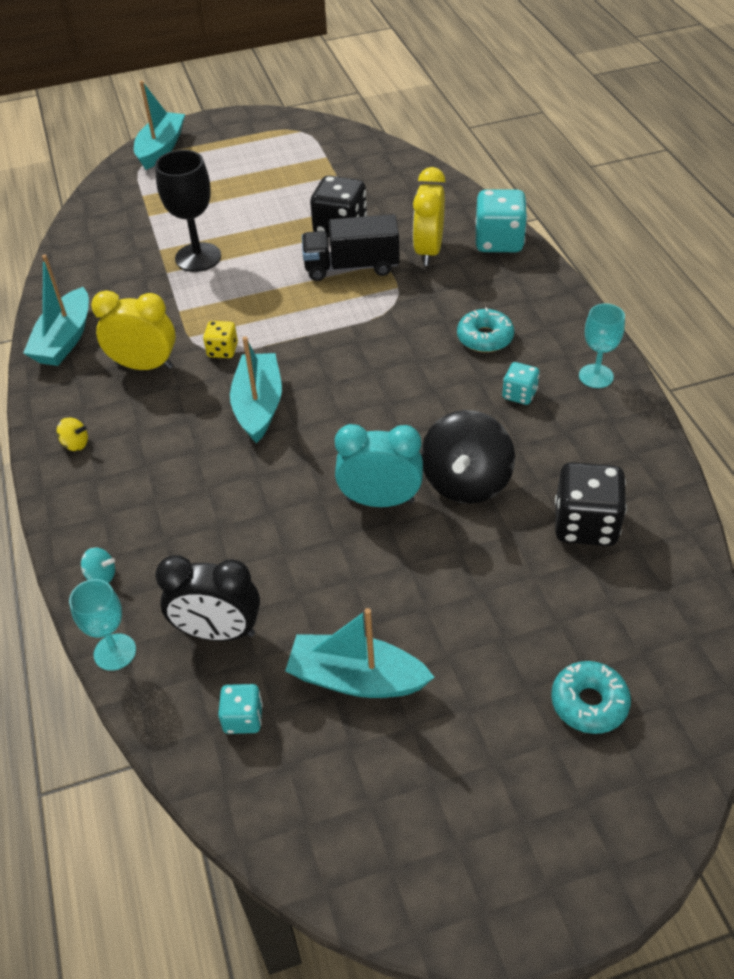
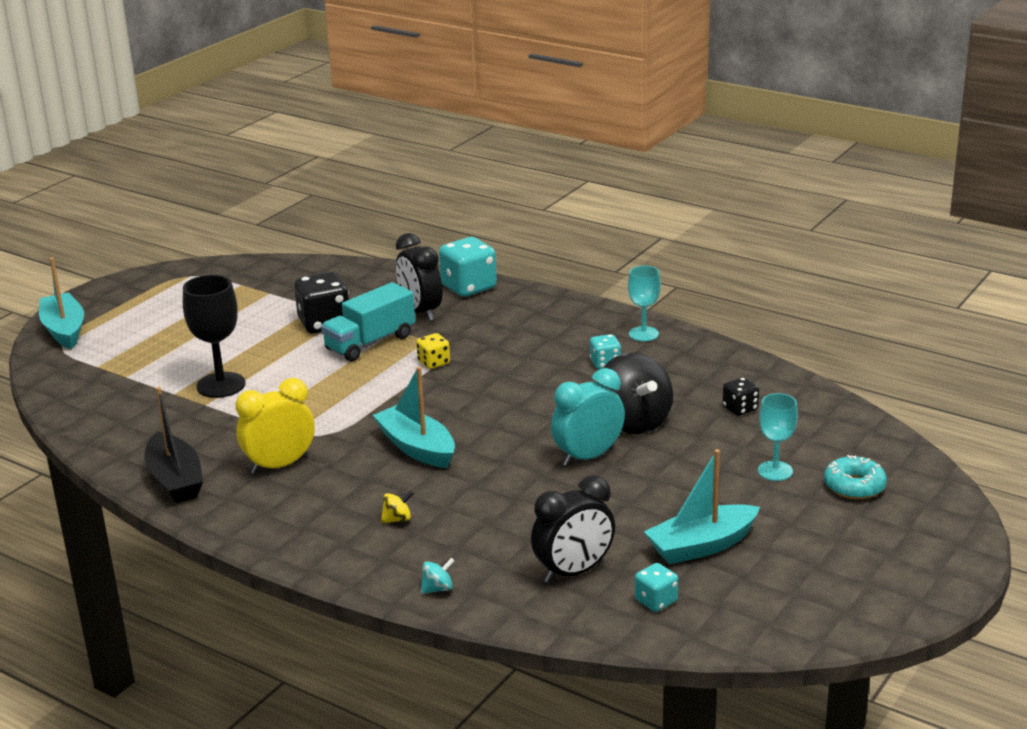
camera: 40 degrees left, 20 degrees down
(65, 339) = (175, 480): turquoise boat -> black boat
(75, 444) = (293, 533): yellow spinning top -> yellow spinning top (397, 519)
(115, 652) = (513, 619): turquoise goblet -> turquoise goblet (775, 471)
(222, 350) = (335, 430): yellow dice -> yellow dice (434, 363)
(351, 267) = (370, 343): black truck -> turquoise truck
(428, 251) = (420, 312): yellow clock -> black clock
(485, 338) = (536, 343): turquoise donut -> none
(585, 524) = (740, 409): black dice -> black dice, size x0.54

